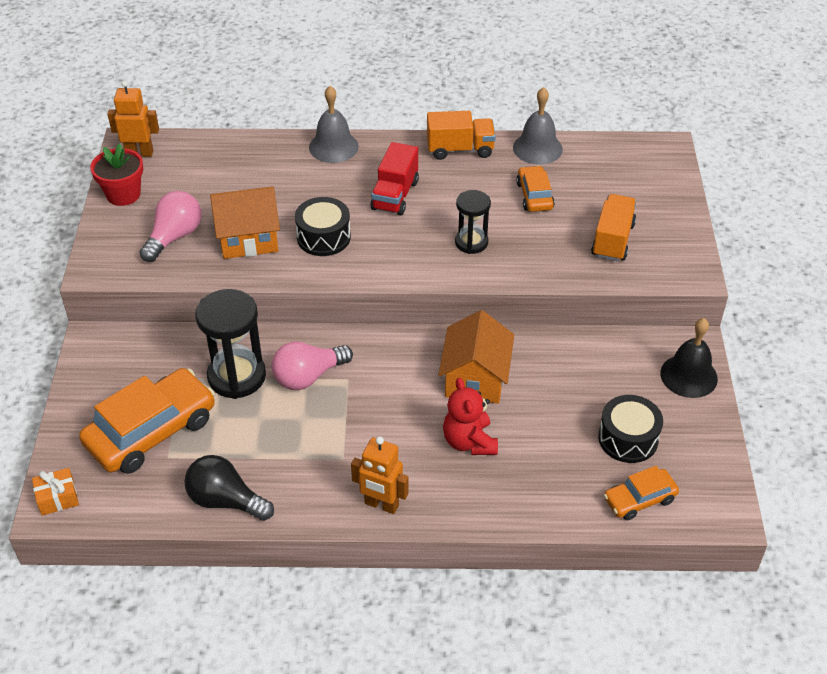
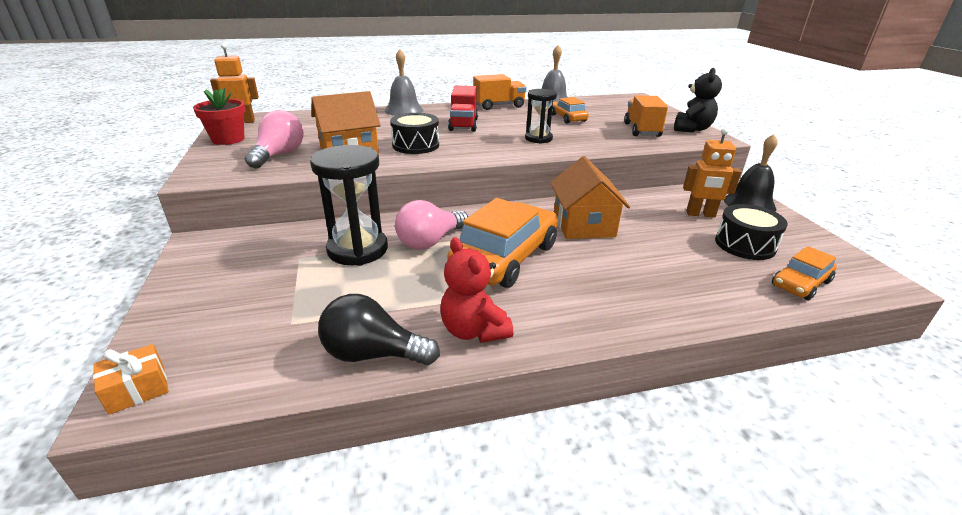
camera: 15 degrees left, 15 degrees down
(151, 431) = (268, 303): orange car -> orange car (505, 257)
(381, 505) = (558, 328): orange robot -> orange robot (700, 214)
(469, 442) = (610, 265): red teddy bear -> red teddy bear (474, 330)
(680, 247) = (691, 129): none -> black teddy bear

